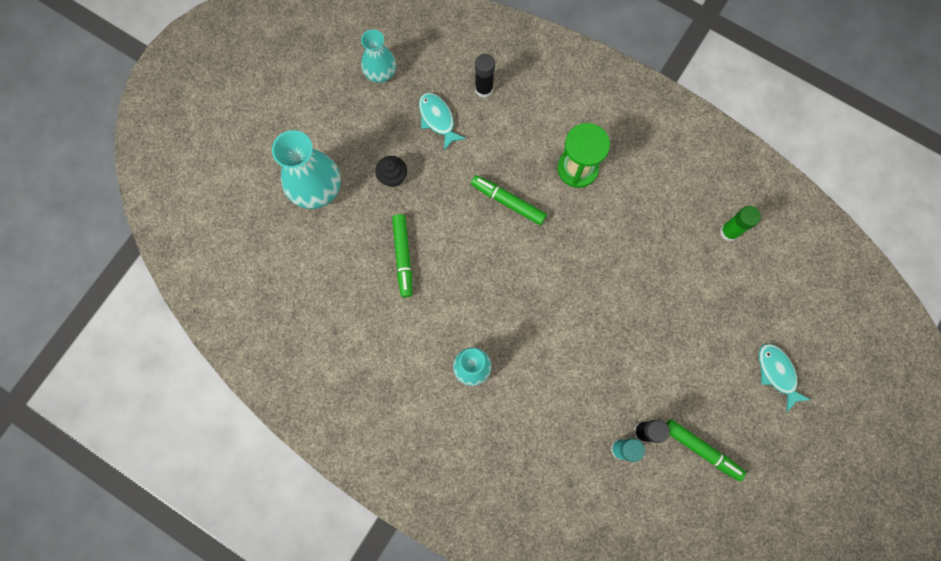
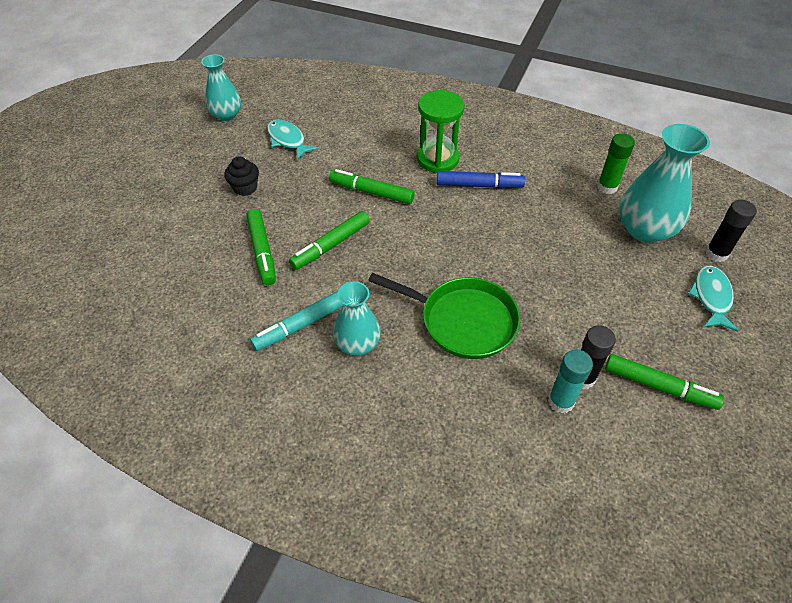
camera: 10 degrees left, 25 degrees down
(316, 188) = (160, 207): turquoise vase -> turquoise vase (645, 229)
(429, 341) = (301, 325): none -> turquoise marker
(463, 260) = (331, 245): none -> green marker
(484, 89) = (331, 115): black glue stick -> black glue stick (716, 253)
(561, 360) = (463, 321): none -> green pan
(609, 210) = (479, 185): none -> blue marker
(777, 373) = (711, 297): turquoise fish -> turquoise fish turned 45 degrees clockwise

